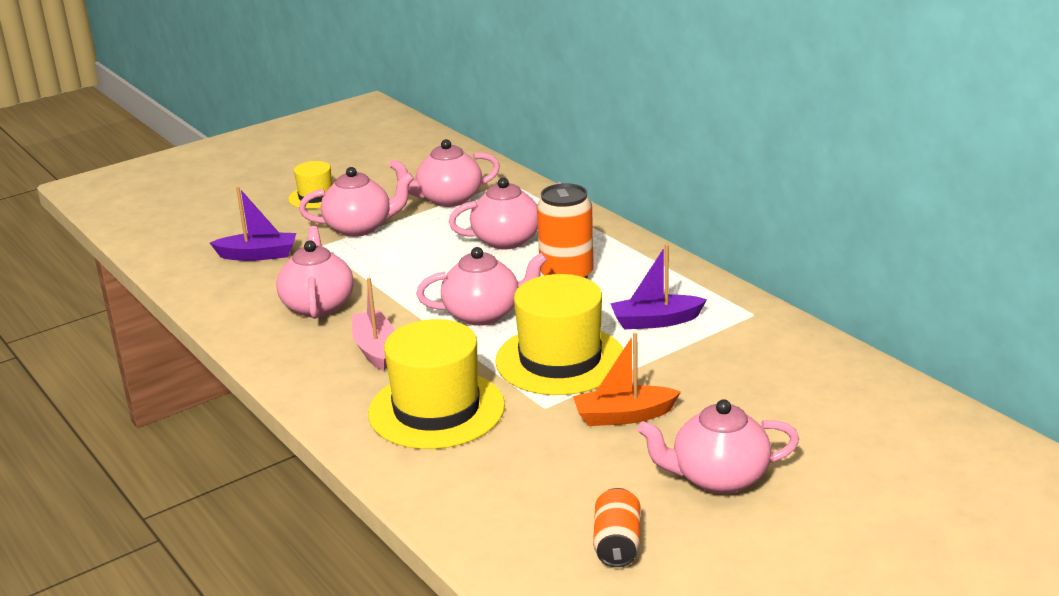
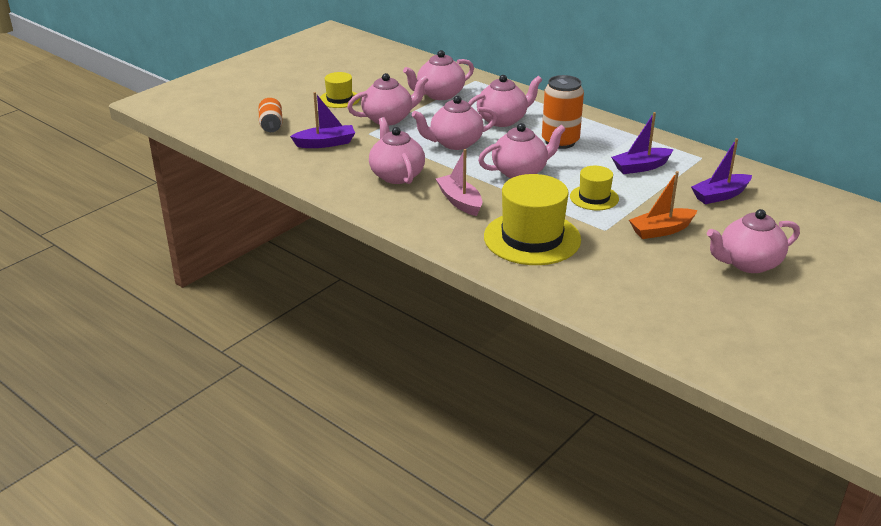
camera: 15 degrees left, 5 degrees up
(424, 267) = (455, 143): none -> pink teapot
(560, 360) = (594, 198): yellow hat -> yellow hat, size x0.54
(617, 544) = (712, 311): orange can -> orange can (271, 125)
(743, 372) = (720, 195): none -> purple boat

